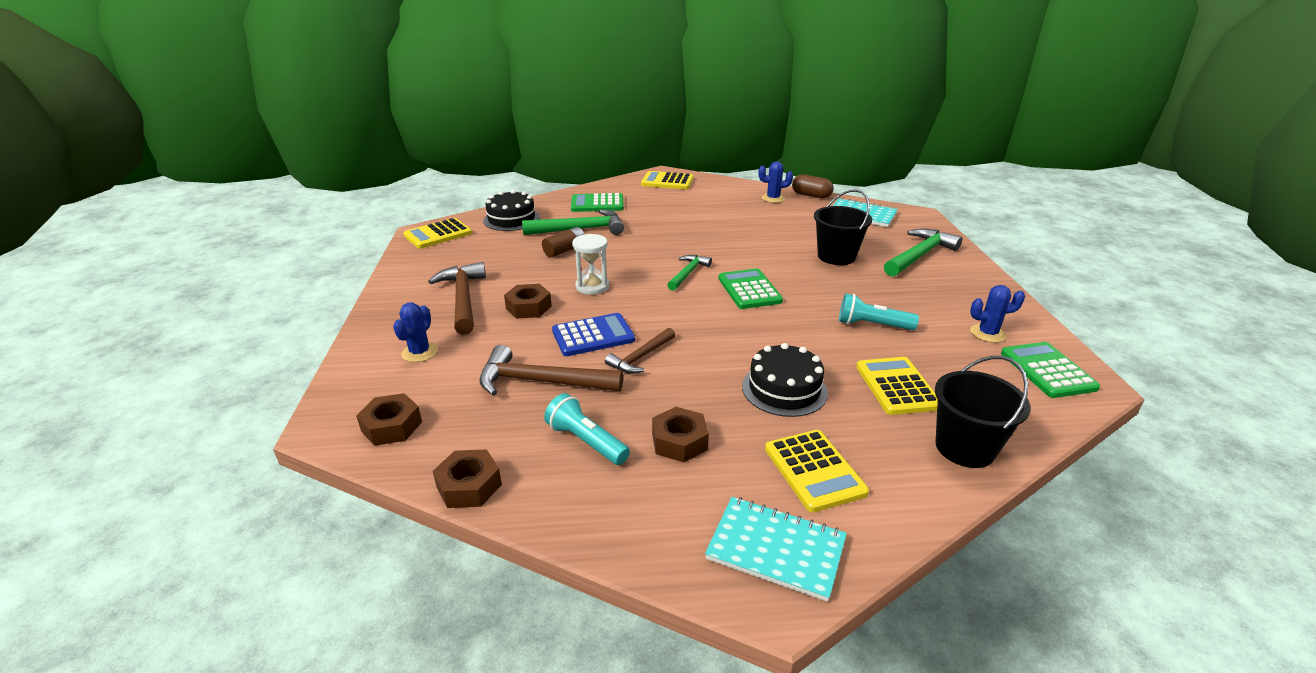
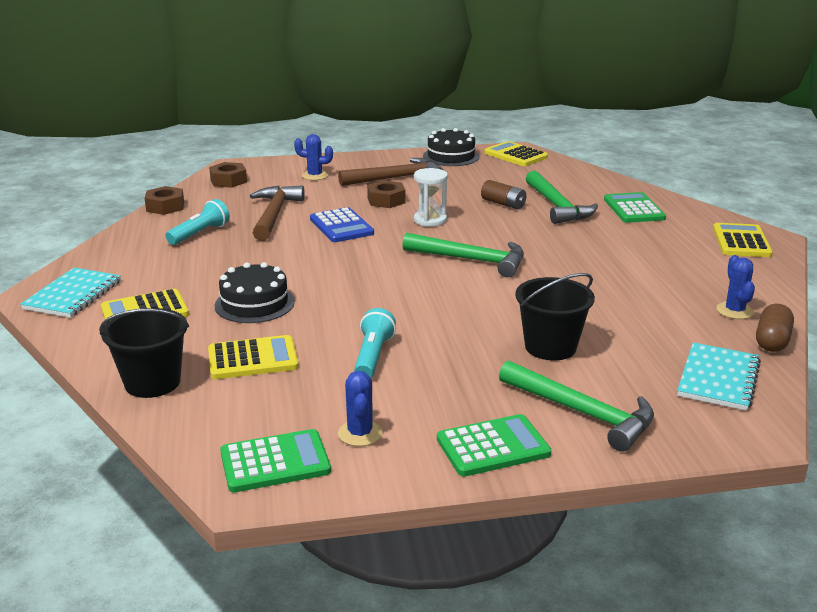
camera: 85 degrees right, 5 degrees down
(511, 219) = (566, 176): black cake -> black cake (451, 156)
(641, 357) = (307, 245): brown hammer -> none
(679, 441) = (192, 263): brown nut -> none
(688, 273) = (471, 260): green hammer -> green hammer, size x1.64
(749, 290) = (441, 291): green calculator -> green calculator (493, 447)

